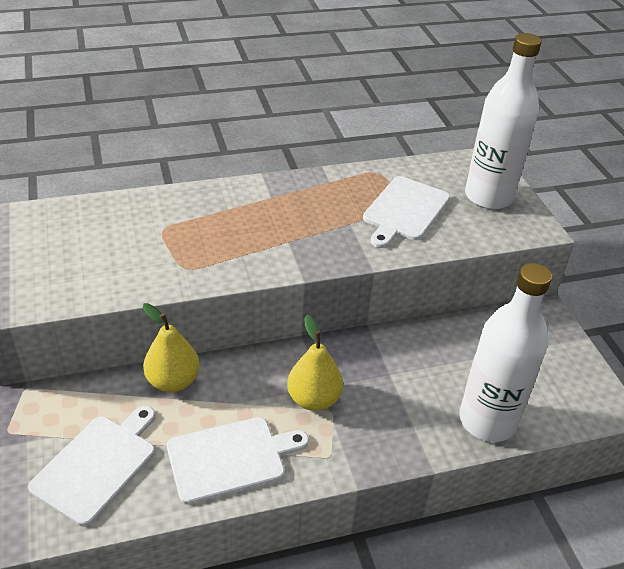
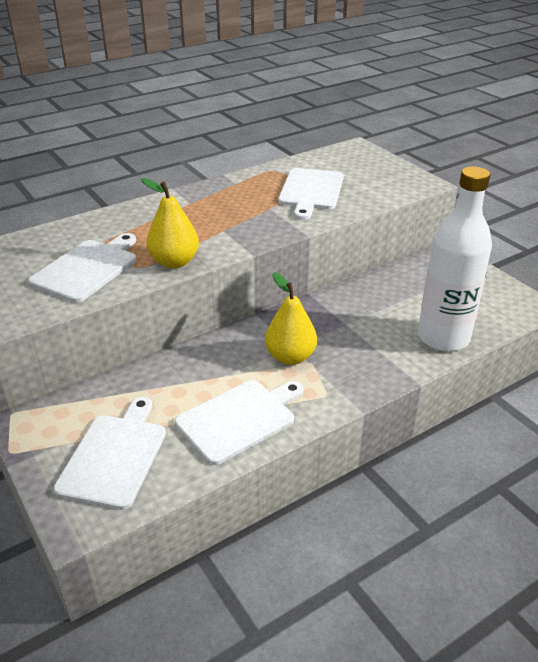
camera: 15 degrees left, 5 degrees down
(135, 257) = (87, 269): none -> white cutting board
(173, 381) = (155, 373): yellow pear -> yellow pear (174, 262)
(488, 197) = (373, 170): white bottle -> none

